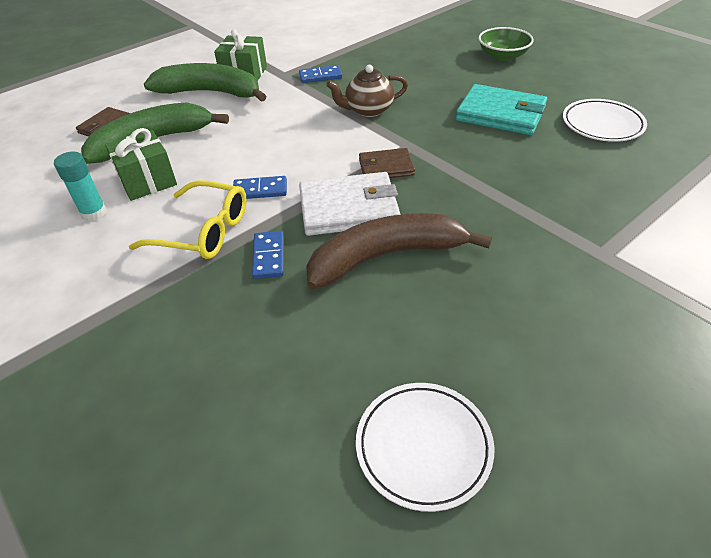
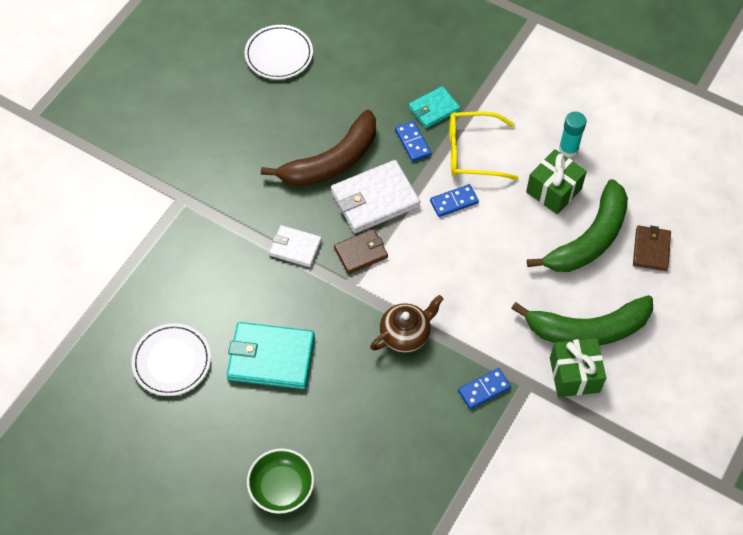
camera: 160 degrees right, 15 degrees up
(214, 291) = (434, 109): none -> turquoise wallet
(458, 182) = (295, 247): none -> white wallet

